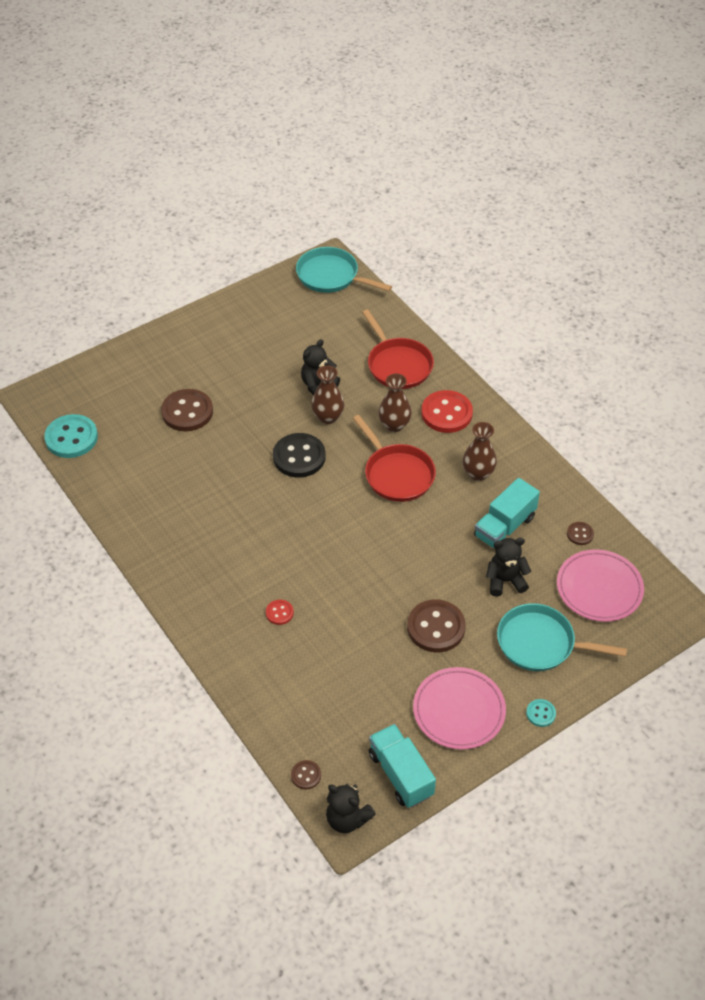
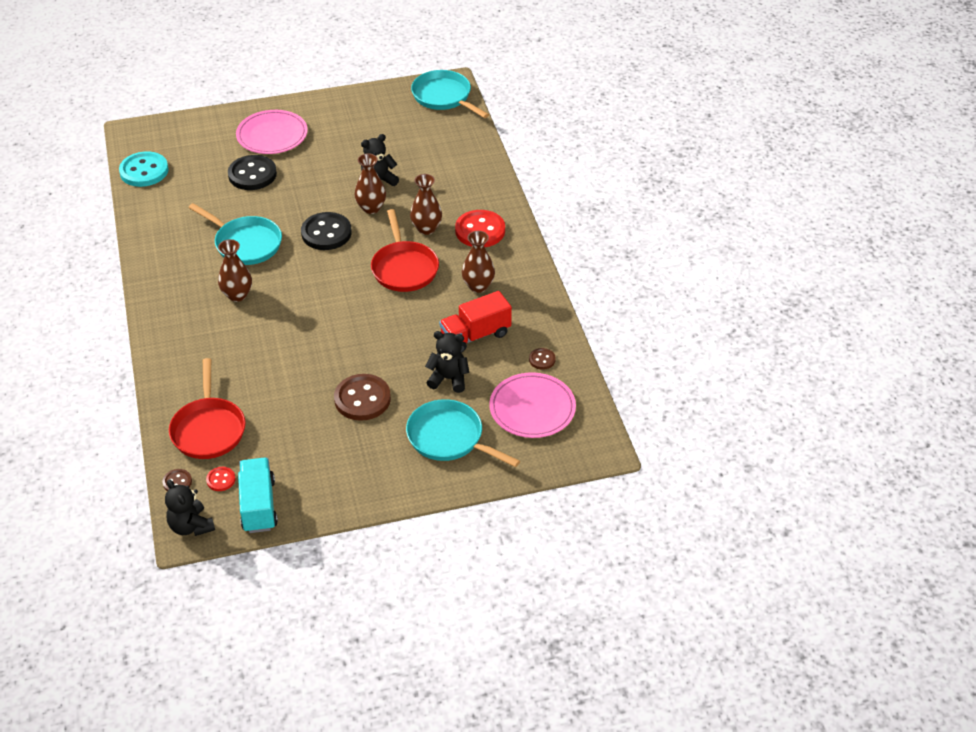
camera: 20 degrees right, 5 degrees down
(187, 412) = (252, 174): brown button -> black button
(224, 491) = (245, 243): none -> turquoise pan
(248, 551) = (237, 295): none -> brown vase
(279, 613) = (233, 350): red button -> red button (221, 480)
(397, 365) = (460, 181): red pan -> red pan (208, 429)
(459, 710) = (341, 470): pink plate -> pink plate (272, 135)
(504, 527) = (475, 335): turquoise truck -> red truck
(540, 713) = (413, 494): turquoise button -> none

